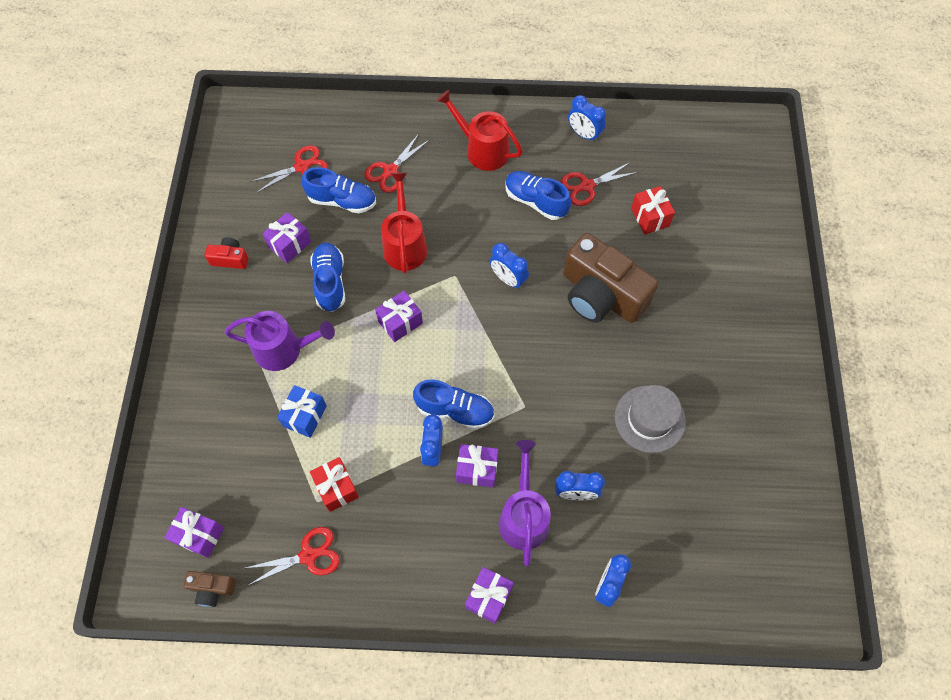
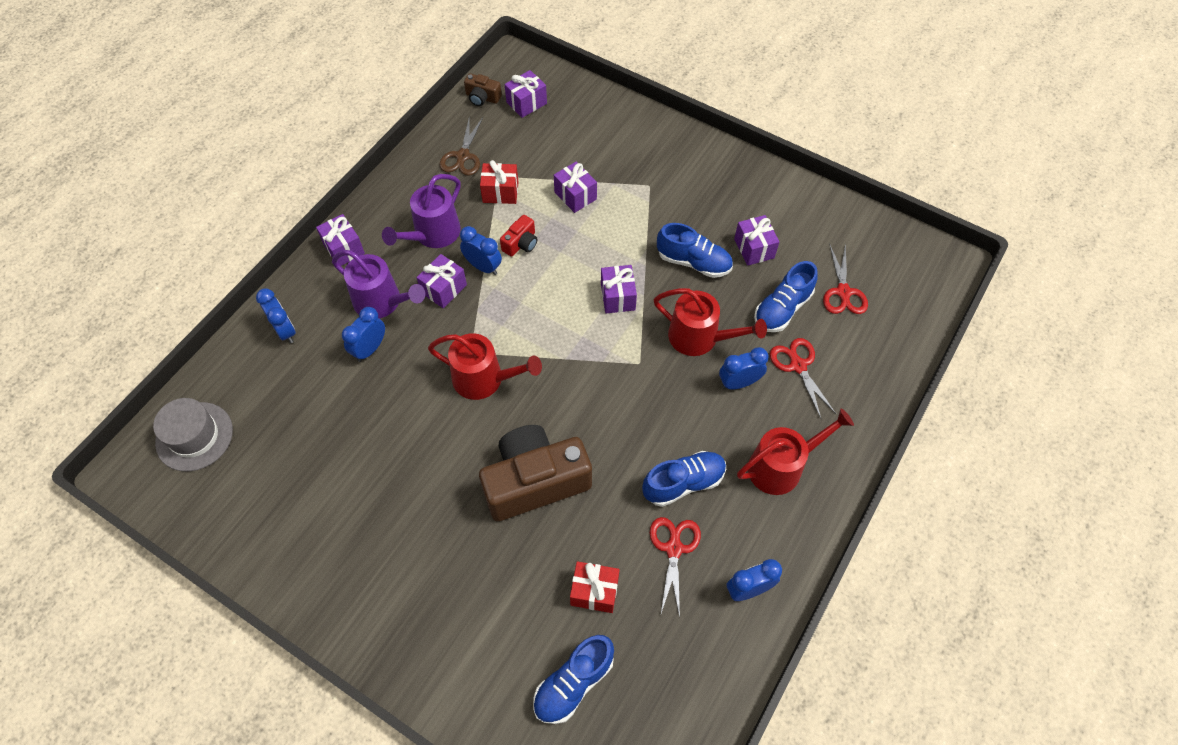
camera: 120 degrees right, 5 degrees down
(212, 589) = (482, 98): brown camera -> brown camera turned 105 degrees counterclockwise
(230, 259) = (763, 200): red camera -> red camera (521, 243)
(284, 349) = (646, 204): purple watering can -> purple watering can (433, 234)
(305, 416) = (575, 196): blue gift -> purple gift
(308, 555) = (463, 156): red scissors -> brown scissors
(455, 410) = (506, 298): blue shoe -> blue shoe (573, 683)
(508, 279) = (606, 406): blue clock -> blue clock (739, 383)
(543, 380) = (484, 379): none -> red watering can
(649, 419) = (385, 446): grey hat -> grey hat (194, 436)

